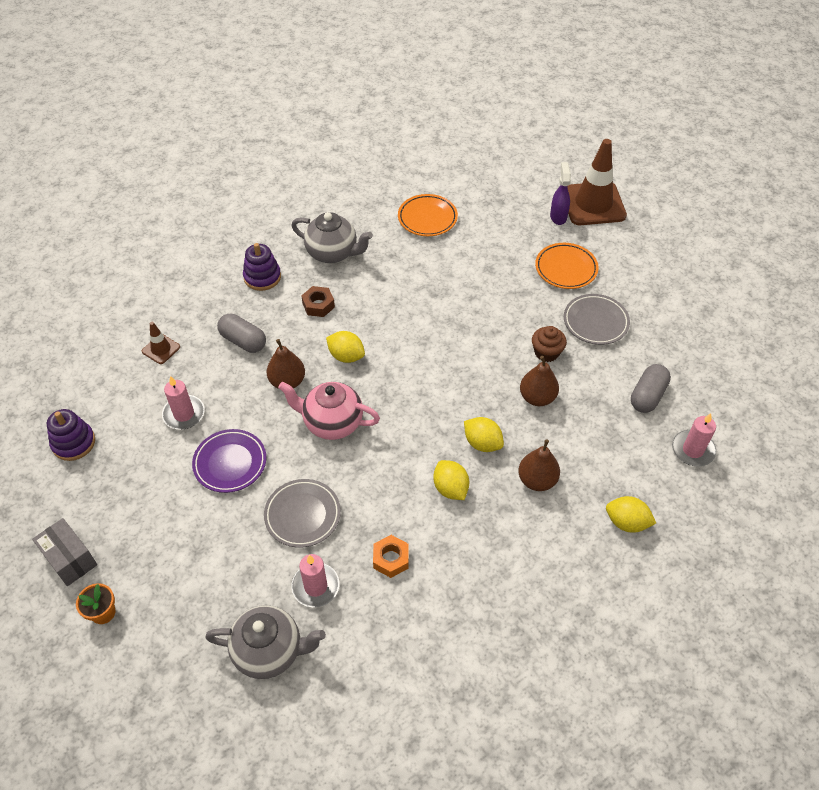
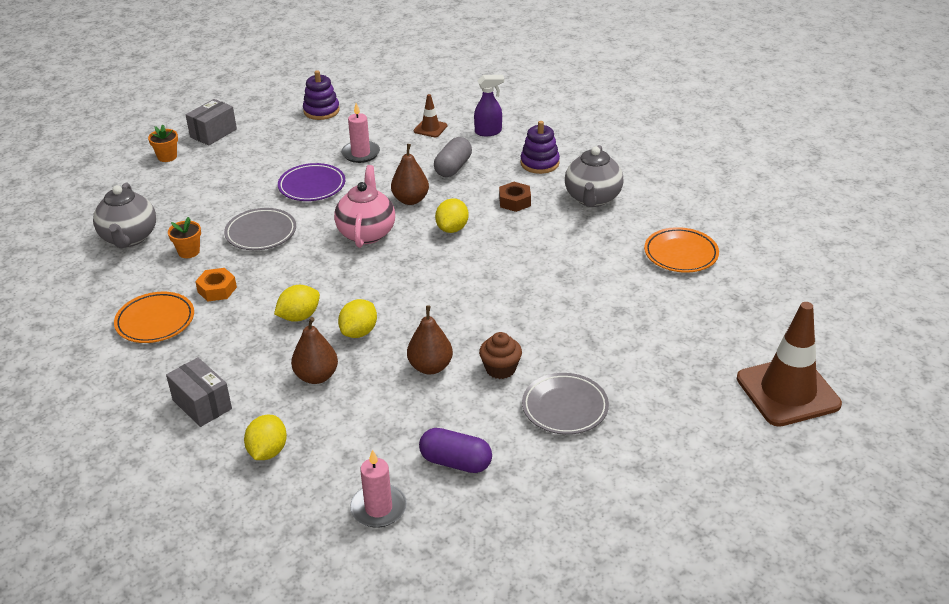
camera: 80 degrees right, 15 degrees down
(315, 586) = (189, 252): pink candle -> orange flower pot
(558, 216) = (743, 360): purple spray bottle -> purple spray bottle (488, 132)
(562, 574) = (202, 404): none -> grey box
(566, 269) = (648, 374): orange plate -> orange plate (155, 321)
(647, 396) = (455, 462): grey capsule -> purple capsule

